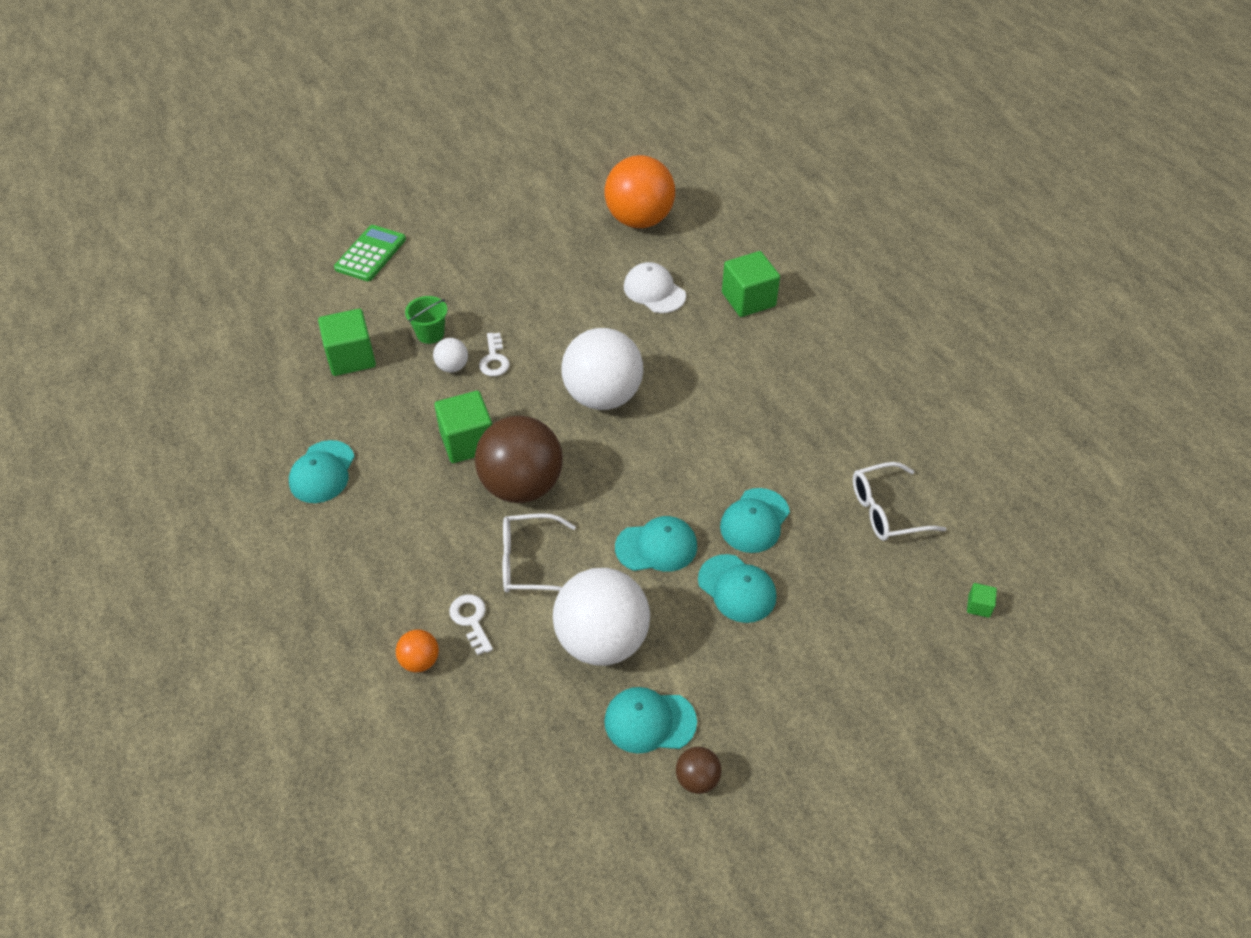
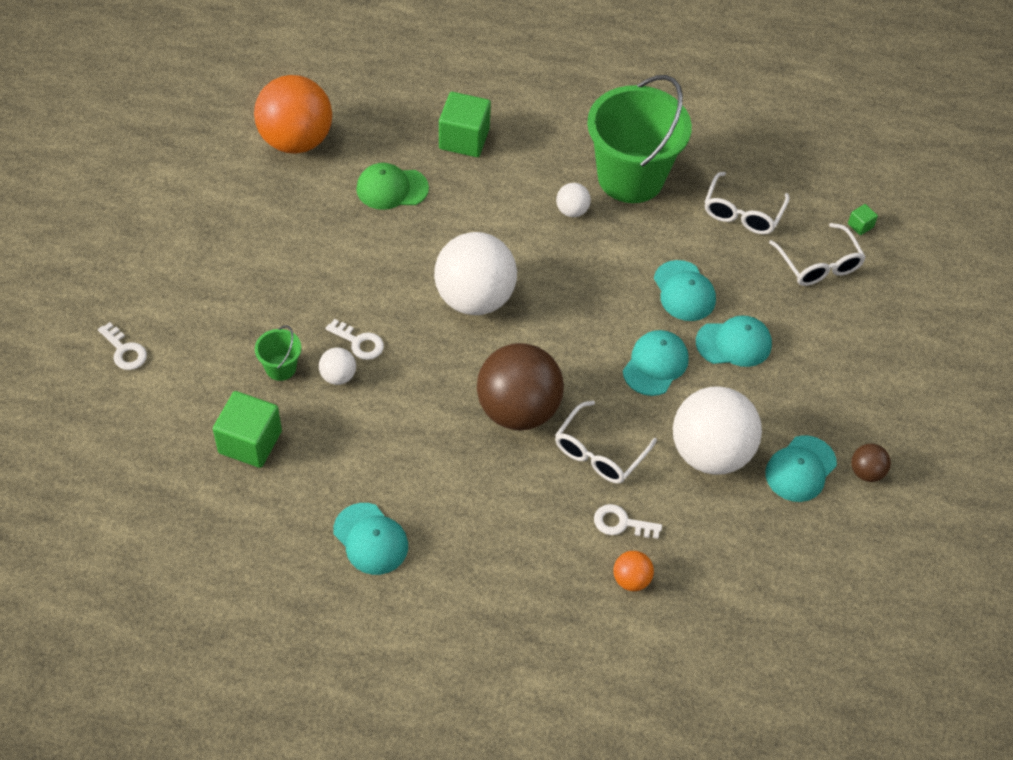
camera: 55 degrees left, 5 degrees up
(370, 254) = (125, 351): green calculator -> white key
(467, 442) = (436, 417): green cube -> none
(654, 291) = (392, 188): white cap -> green cap
(754, 401) = (572, 211): none -> white ball
(832, 415) = (630, 177): none -> green bucket
(895, 600) = (818, 264): none -> white glasses

